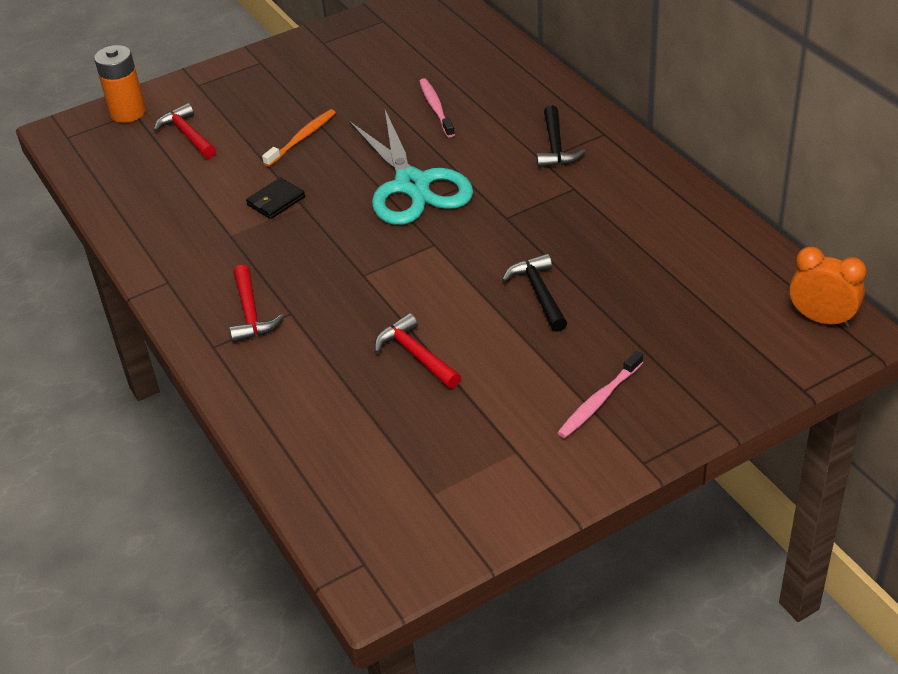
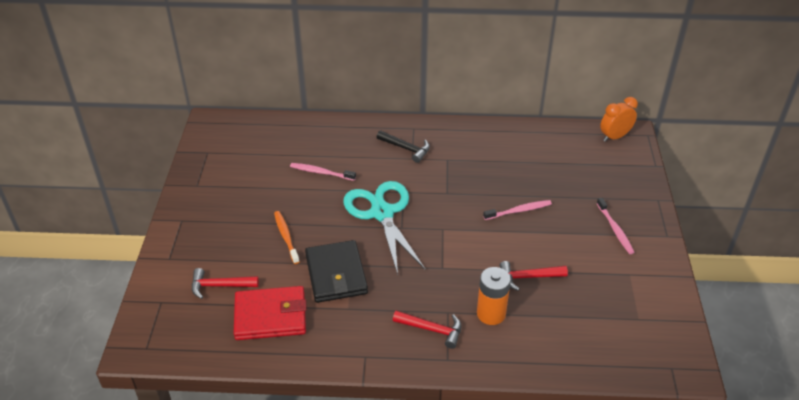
camera: 60 degrees left, 0 degrees up
(128, 113) = (157, 305): orange battery -> orange battery (491, 314)
(173, 188) = (270, 316): none -> red wallet
(276, 201) = (336, 274): black wallet -> black wallet, size x1.98
(412, 185) = (382, 213): turquoise scissors -> turquoise scissors turned 120 degrees counterclockwise
(539, 293) = (518, 211): black hammer -> pink toothbrush

